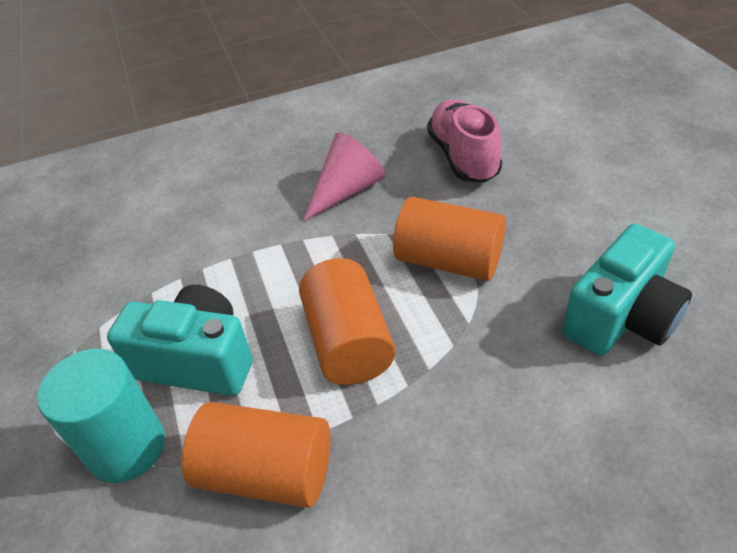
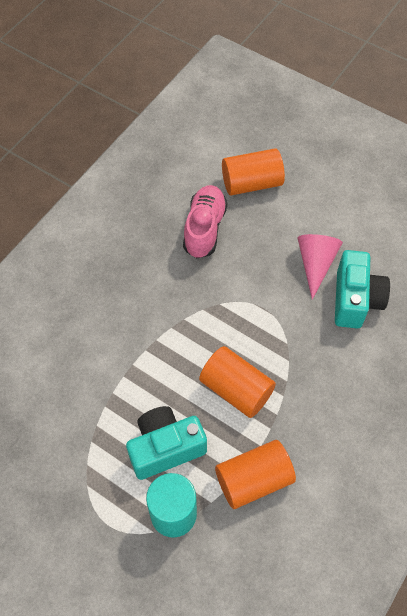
camera: 40 degrees left, 15 degrees up
(346, 191) = (153, 290): pink cone -> pink cone (315, 264)
(449, 261) = (250, 310): orange cylinder -> orange cylinder (251, 183)
(463, 157) = (204, 228): pink shoe -> pink shoe turned 60 degrees clockwise

